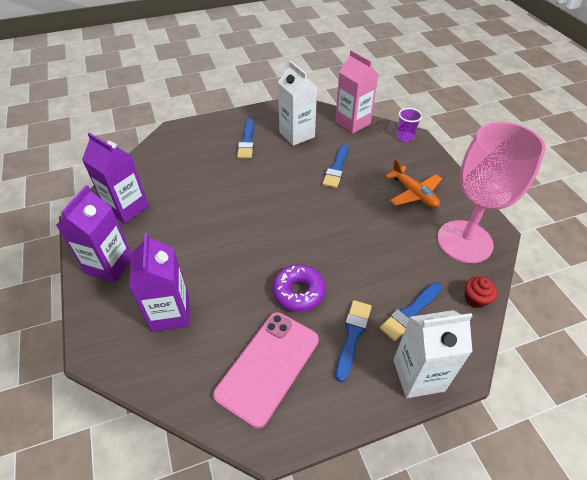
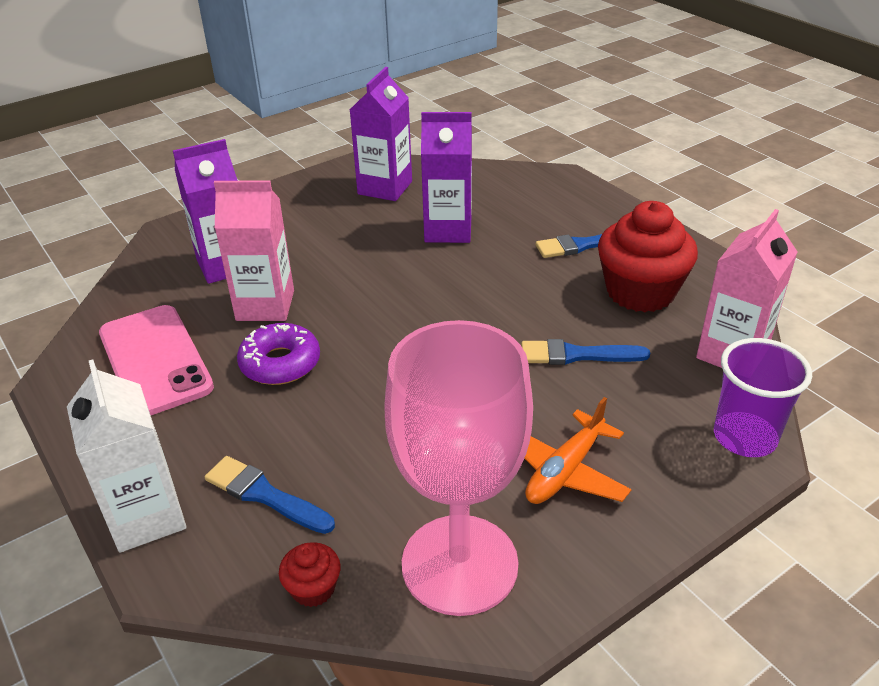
camera: 75 degrees right, 10 degrees down
(109, 265) = (287, 204): purple carton -> purple carton (448, 230)
(233, 293) = (265, 305): none -> pink carton
(268, 366) = (155, 360): pink phone -> pink phone turned 45 degrees clockwise
(297, 134) = (640, 292): white carton -> red cupcake
(352, 335) = (211, 432): blue brush -> none
(405, 137) = (744, 437): purple cup -> purple cup, size x1.55

